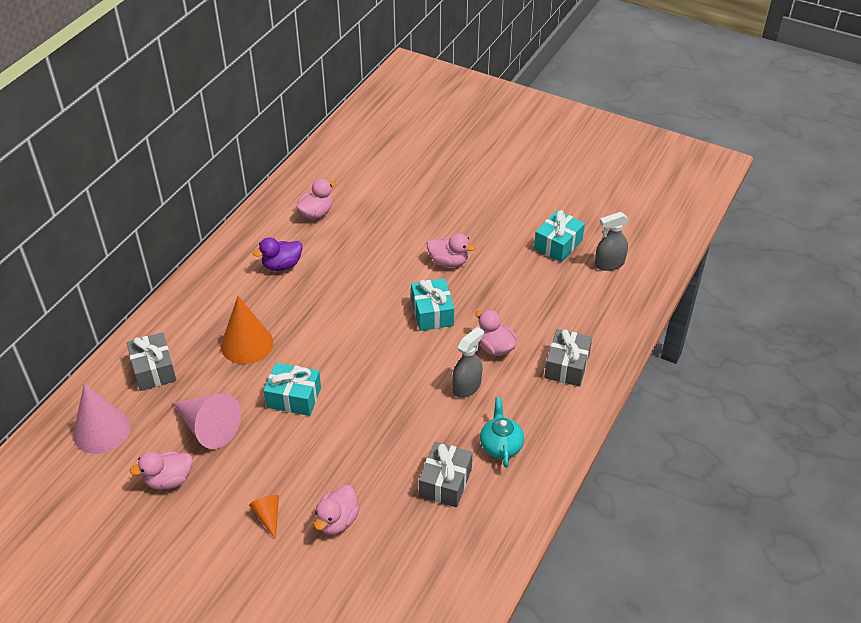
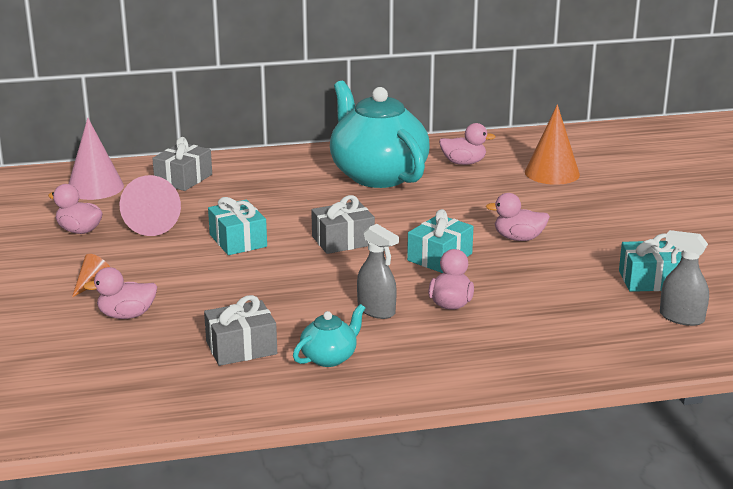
camera: 50 degrees right, 20 degrees down
(247, 344) = (266, 199): orange cone -> orange cone (552, 173)
(282, 265) = (378, 175): purple duck -> turquoise teapot
(448, 262) = (518, 238): pink duck -> pink duck turned 120 degrees clockwise
(467, 386) = (376, 310): grey spray bottle -> grey spray bottle turned 45 degrees clockwise
(567, 366) = (493, 351): grey gift -> grey gift (343, 241)

